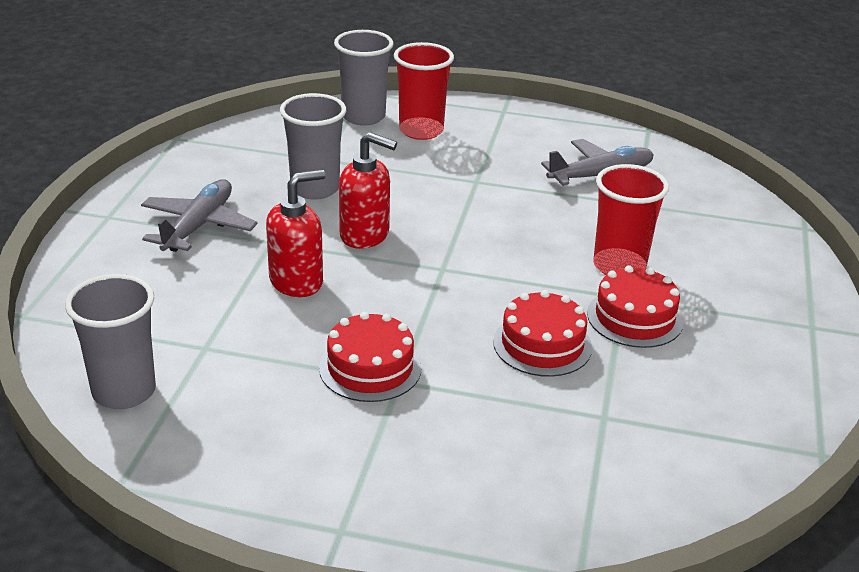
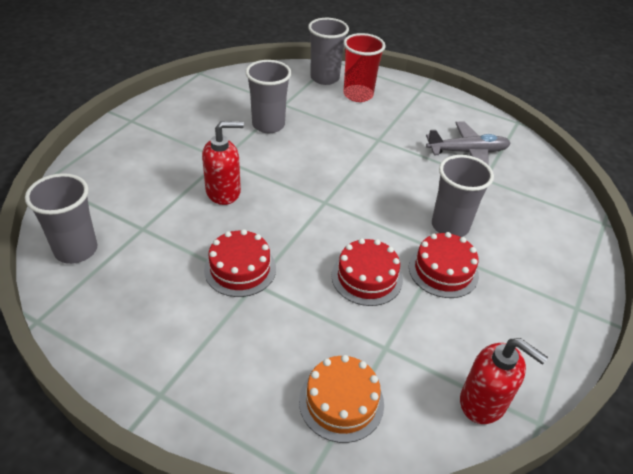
camera: 15 degrees right, 10 degrees up
(198, 226) = (182, 138): grey plane -> none
(365, 235) = (284, 166): red soap dispenser -> red soap dispenser (483, 402)
(579, 486) = (341, 402): none -> orange cake
(619, 266) = (450, 226): red cup -> grey cup

